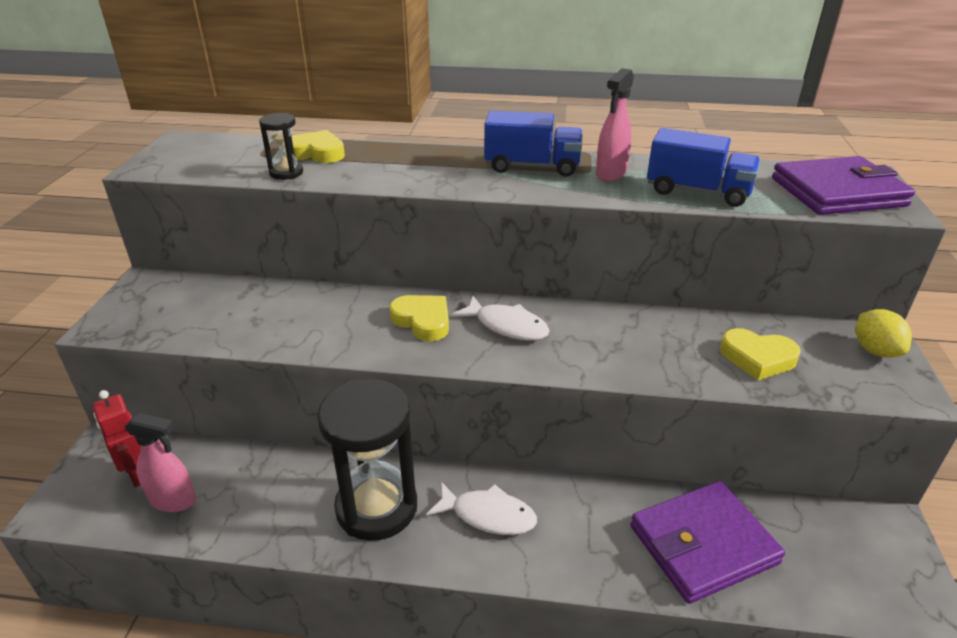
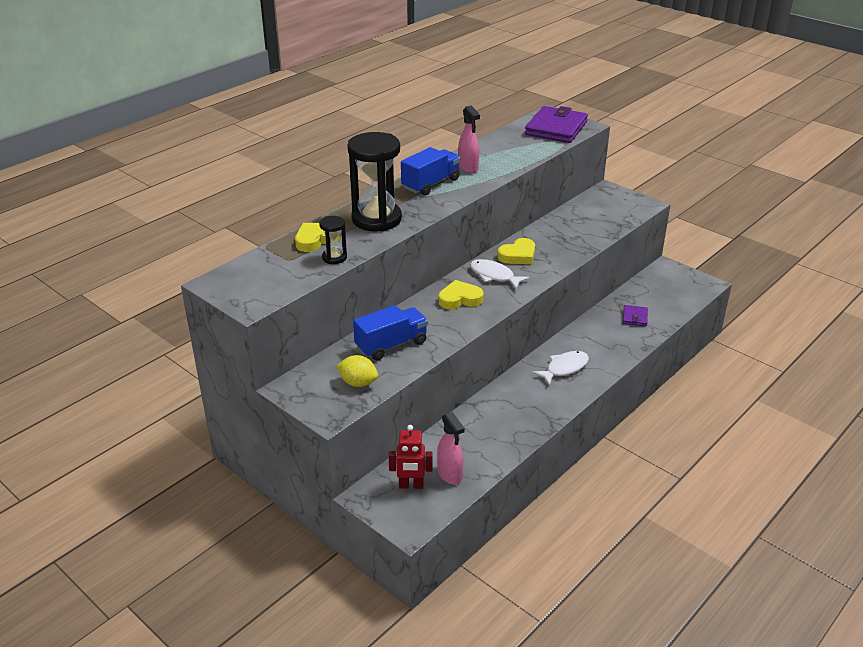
camera: 55 degrees left, 0 degrees up
(173, 500) = (450, 475): pink spray bottle -> pink spray bottle turned 105 degrees clockwise
(376, 507) = (526, 401): black hourglass -> black hourglass (376, 219)
(507, 326) = (494, 276): white fish -> white fish turned 120 degrees counterclockwise
(697, 192) = (515, 157): blue truck -> blue truck (391, 345)
(703, 544) = (634, 317): purple wallet -> purple wallet, size x0.47
(757, 358) = (590, 224): yellow heart -> yellow heart (518, 255)
(875, 350) = (614, 196): yellow lemon -> yellow lemon (358, 383)

